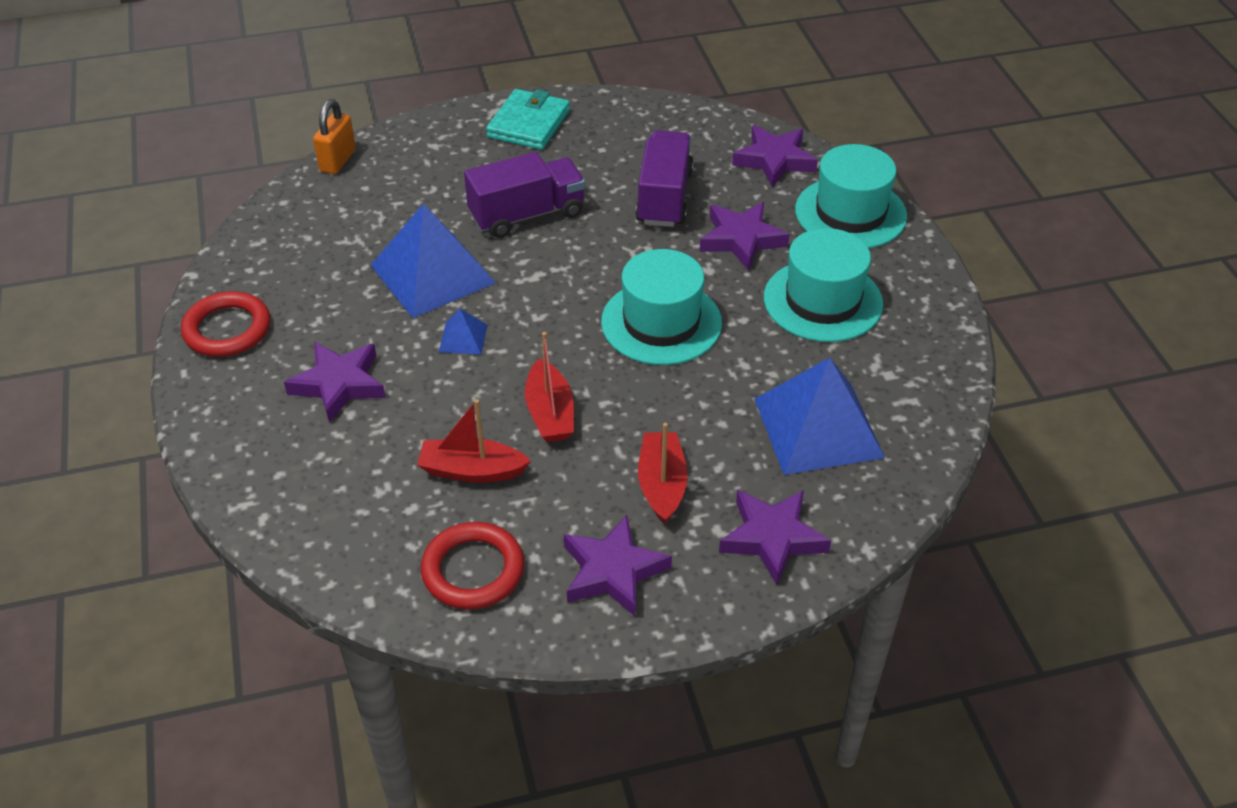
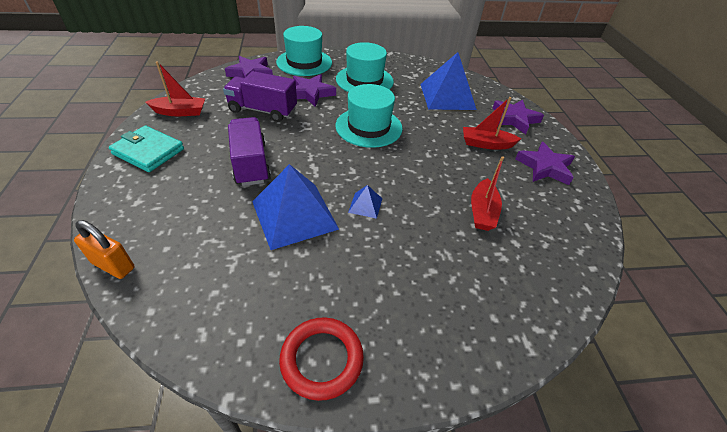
camera: 85 degrees left, 0 degrees up
(339, 384) = (402, 276): purple star -> none
(473, 570) = (557, 218): red ring -> none
(550, 413) = (435, 175): red boat -> red boat (180, 112)

